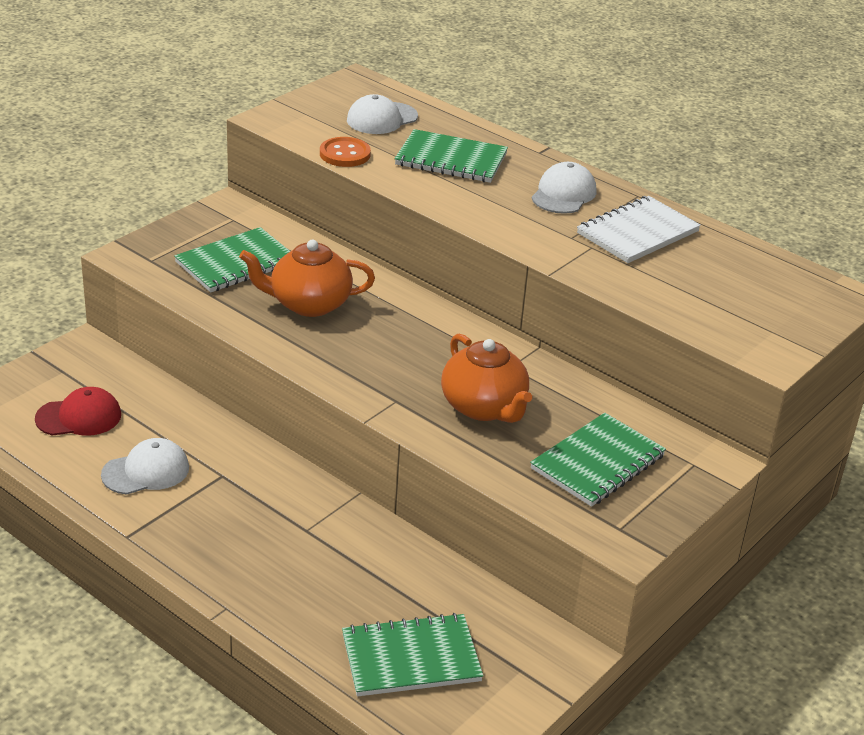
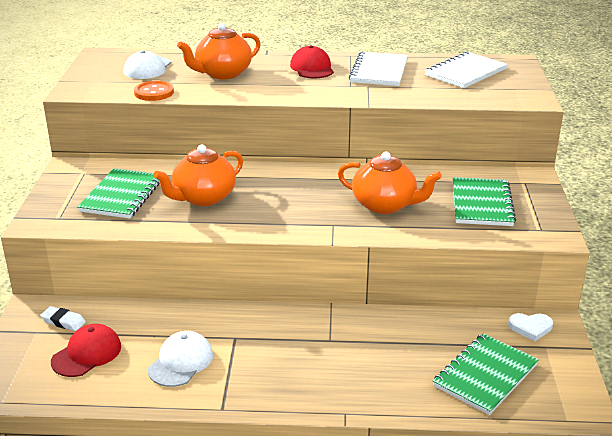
camera: 35 degrees left, 5 degrees down
(95, 374) = (63, 321): none -> white eraser
(451, 159) = (223, 74): green notebook -> orange teapot
(534, 641) = (530, 328): none -> white heart
(563, 194) = (312, 68): white cap -> red cap
(747, 281) = (465, 72): none -> white notebook

